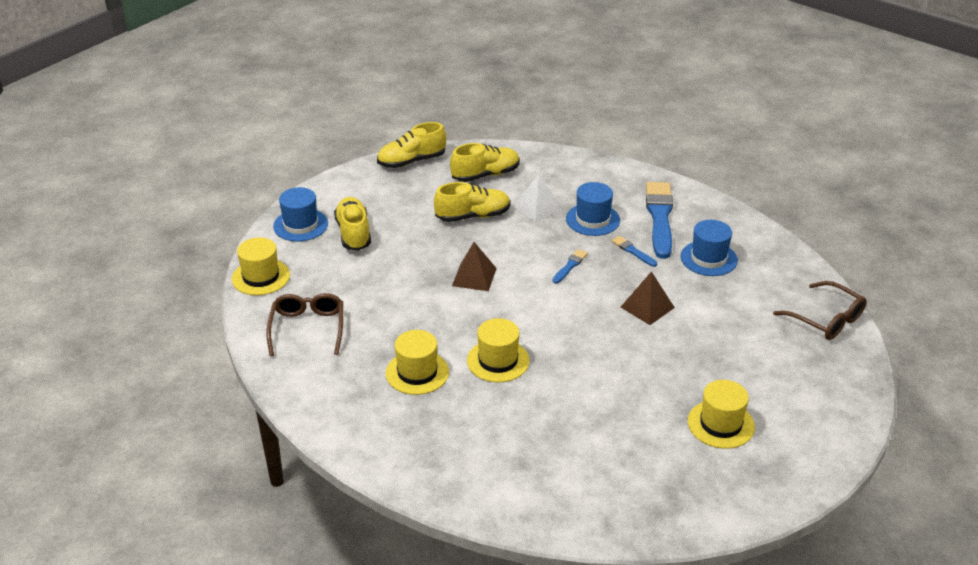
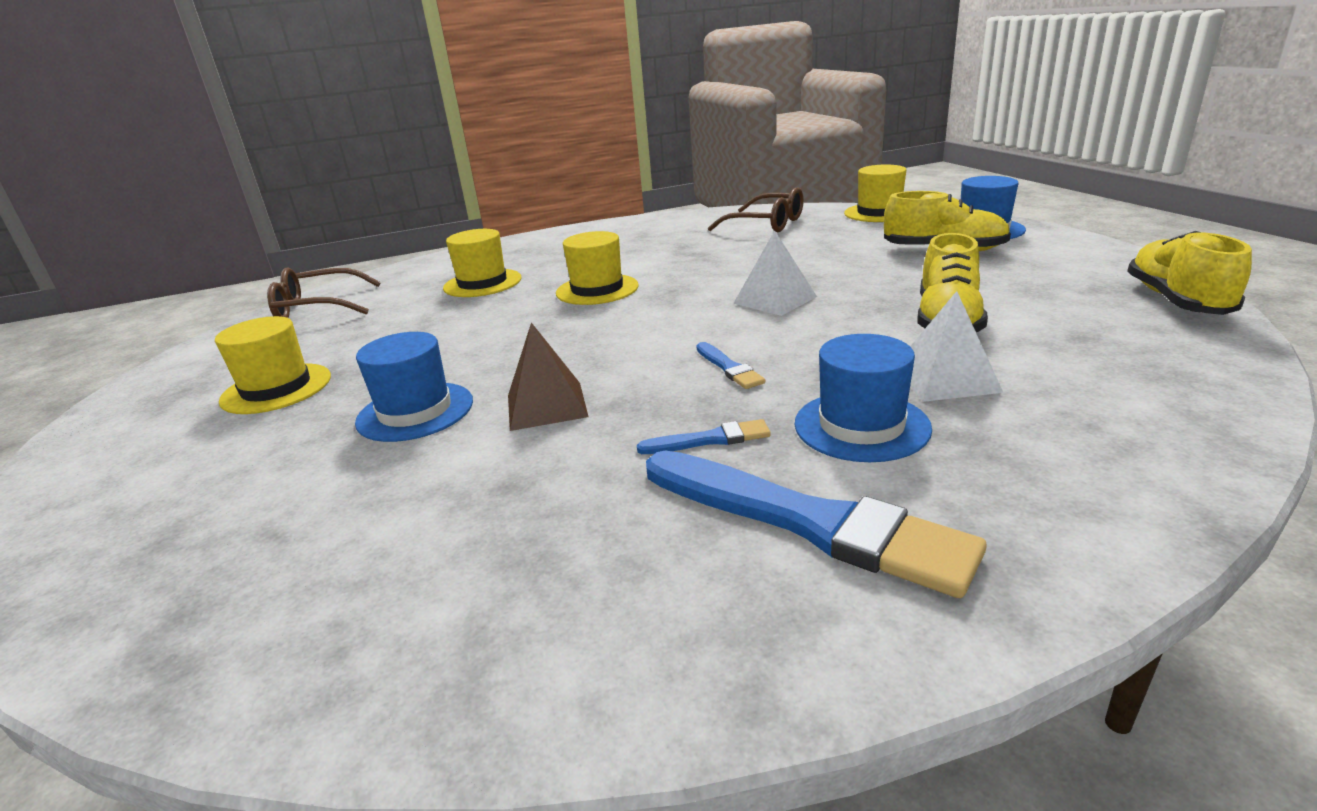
camera: 125 degrees right, 10 degrees down
(417, 372) = (637, 255): yellow hat -> yellow hat (482, 283)
(474, 277) = (775, 300): brown pyramid -> white pyramid
(485, 175) = (1107, 353): yellow shoe -> none
(708, 258) = (582, 532): blue hat -> blue hat (415, 411)
(826, 319) = (183, 621): brown glasses -> brown glasses (318, 308)

